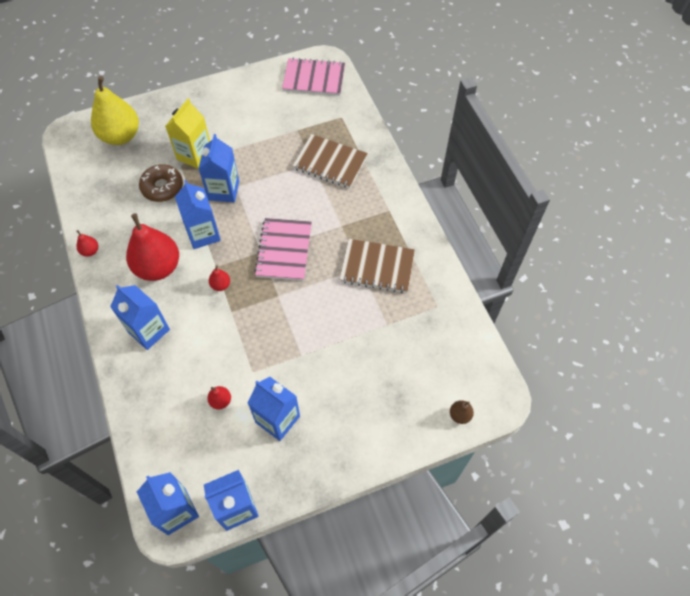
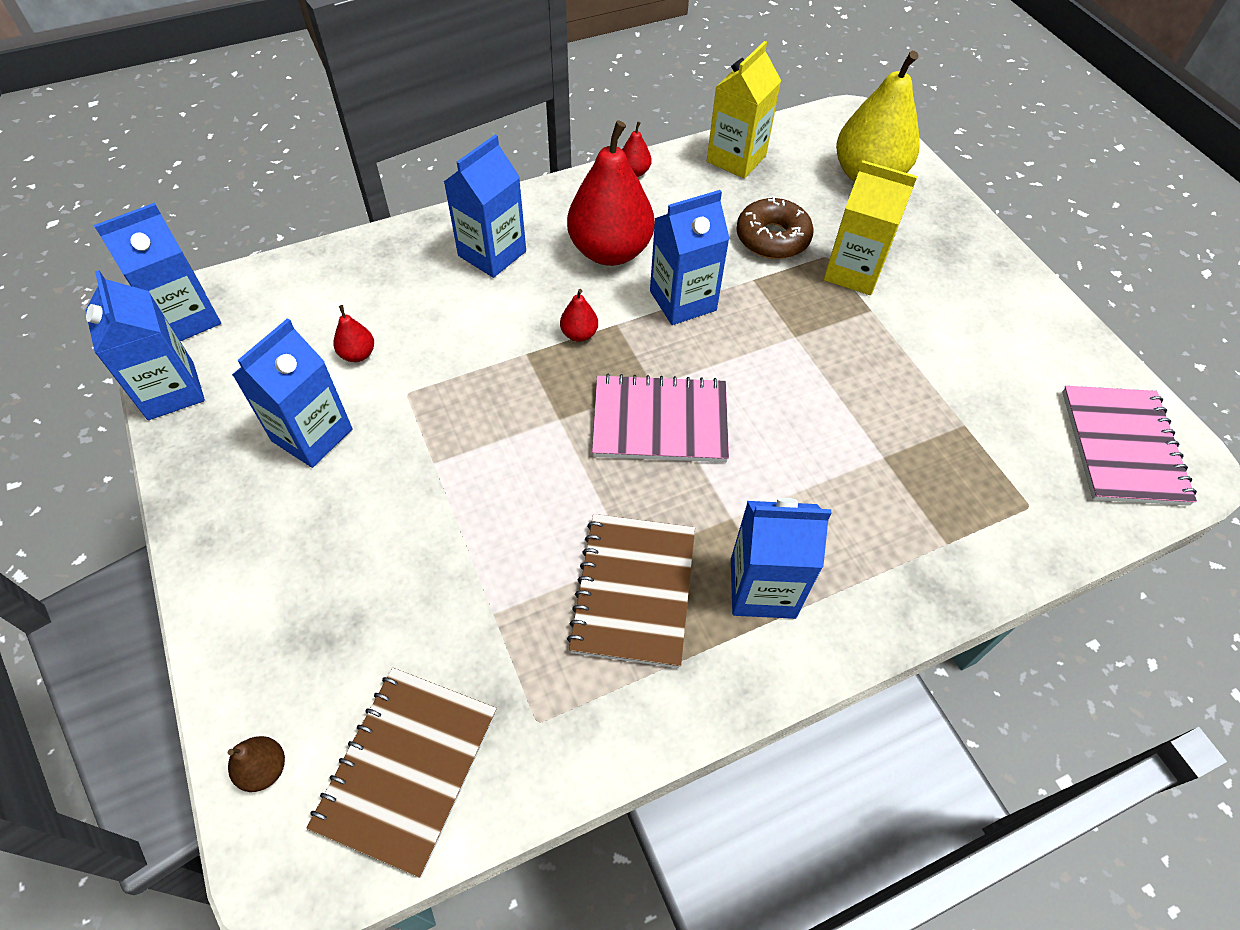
camera: 85 degrees right, 5 degrees down
(90, 197) = (736, 159): none -> yellow carton
(223, 190) = (783, 320): blue carton -> blue carton (762, 588)
(330, 162) = (893, 489): brown notebook -> brown notebook (407, 769)

